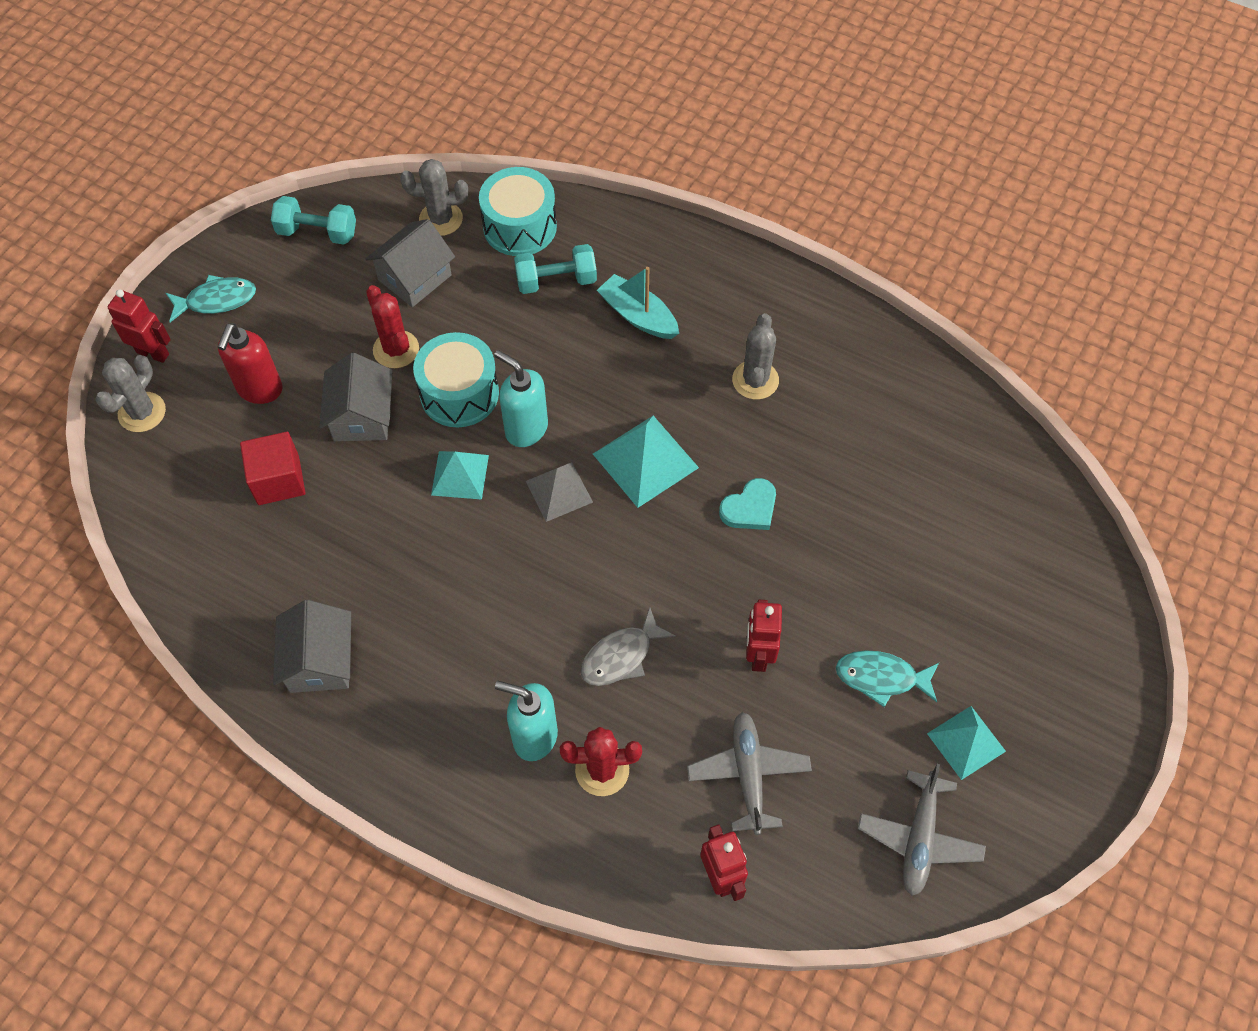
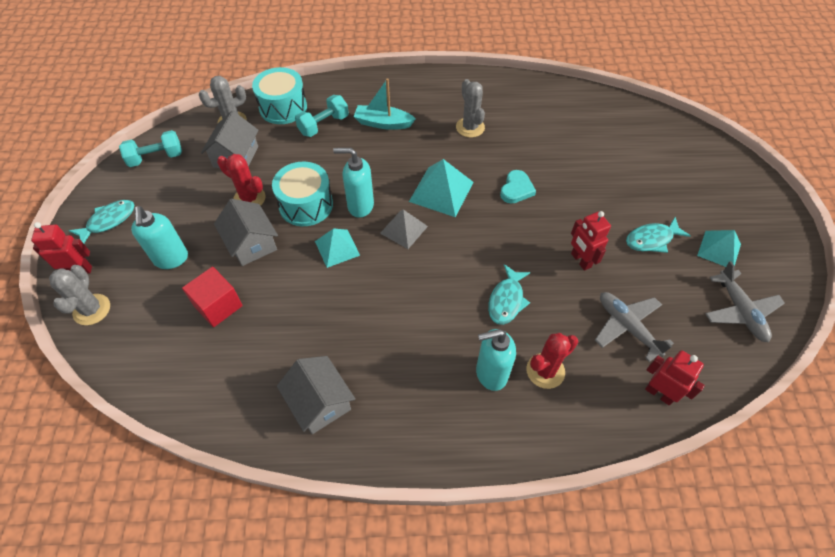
camera: 30 degrees left, 5 degrees down
(260, 389) = (171, 259): red soap dispenser -> turquoise soap dispenser
(621, 656) = (506, 300): grey fish -> turquoise fish

